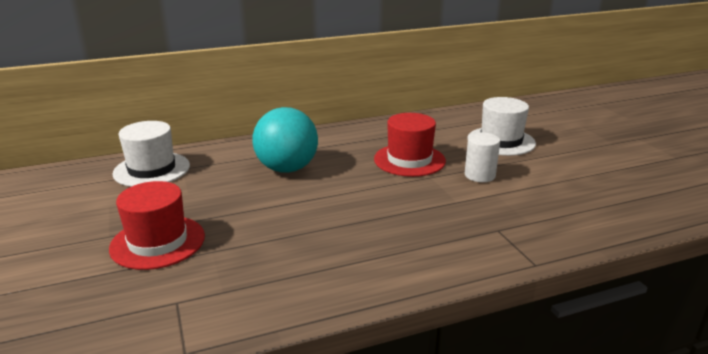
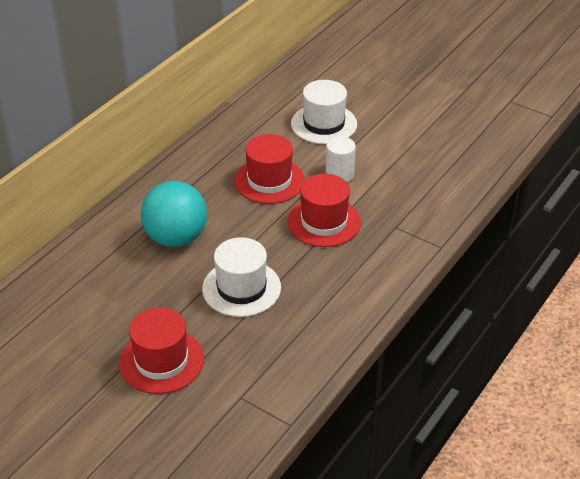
camera: 35 degrees left, 15 degrees up
(152, 169) = (51, 296): white hat -> white hat (241, 288)
(427, 201) = (324, 222): none -> red hat

